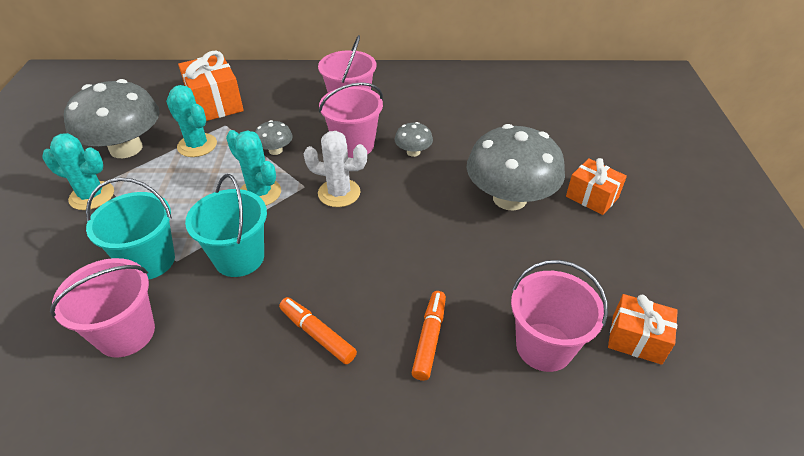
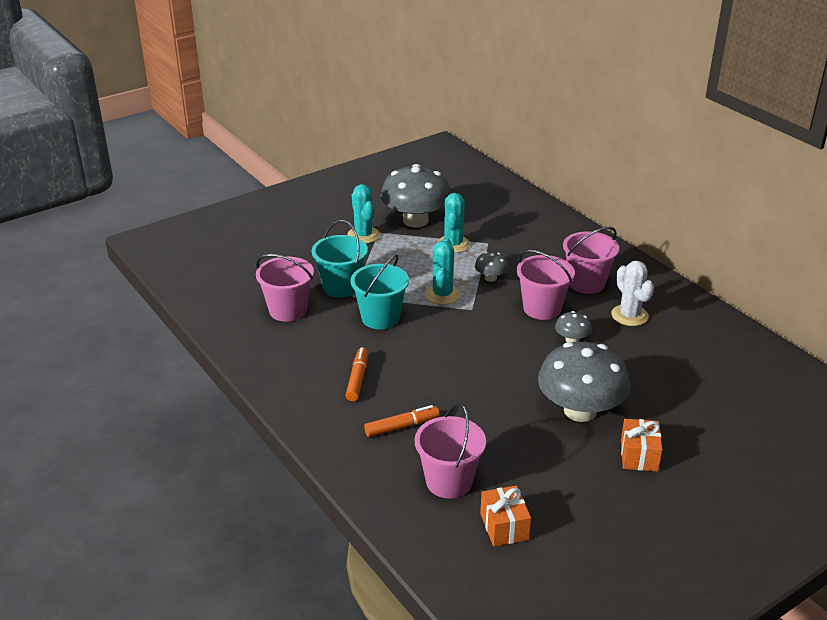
camera: 55 degrees right, 10 degrees down
(215, 103) = (504, 226): orange gift -> none
(339, 193) = (483, 327): white cactus -> white cactus (629, 315)

